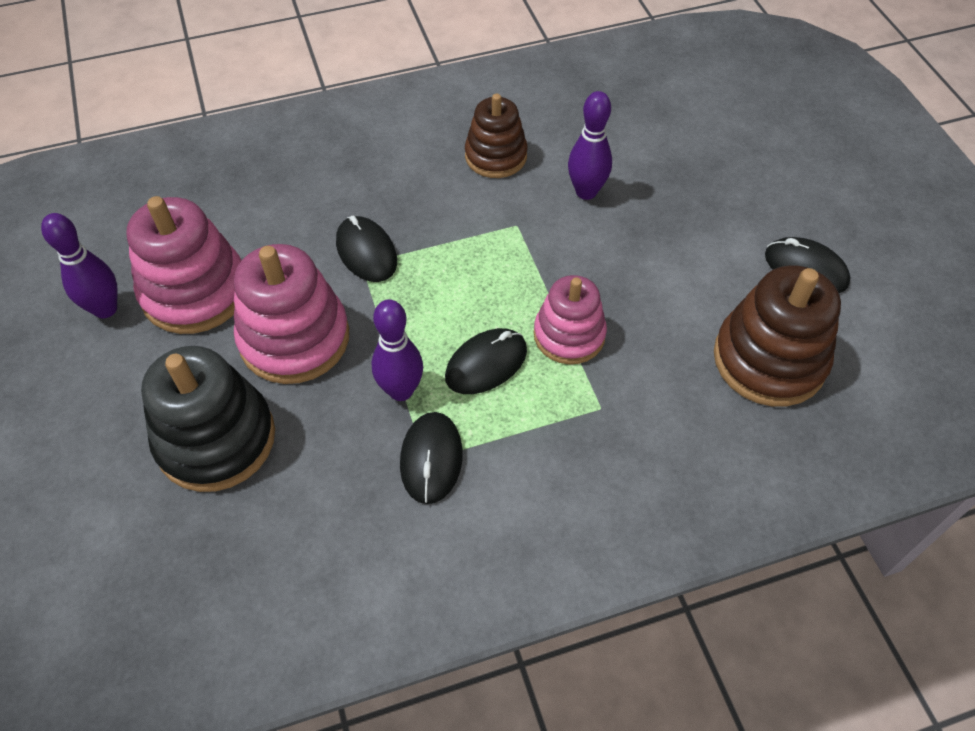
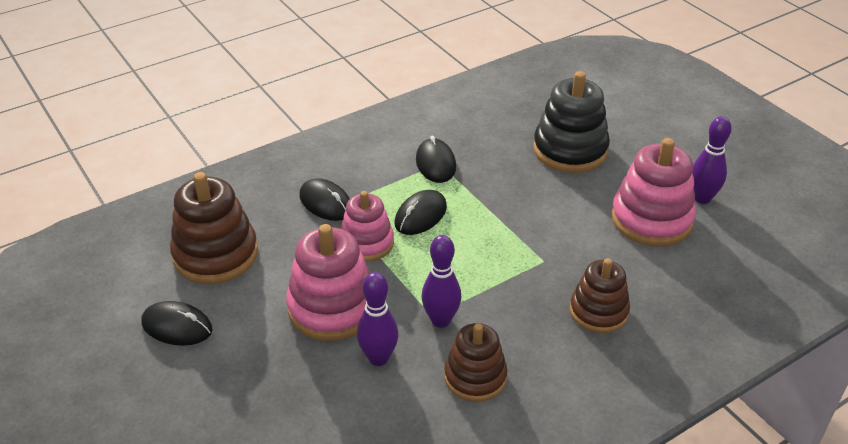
camera: 165 degrees right, 15 degrees down
(294, 338) = (560, 206): pink stacking toy -> pink stacking toy (332, 308)
(338, 193) = (598, 311): none -> brown stacking toy
(366, 252) = (545, 269): black mouse -> black mouse (326, 203)
(401, 390) = (471, 191): purple bowling pin -> purple bowling pin (441, 320)

